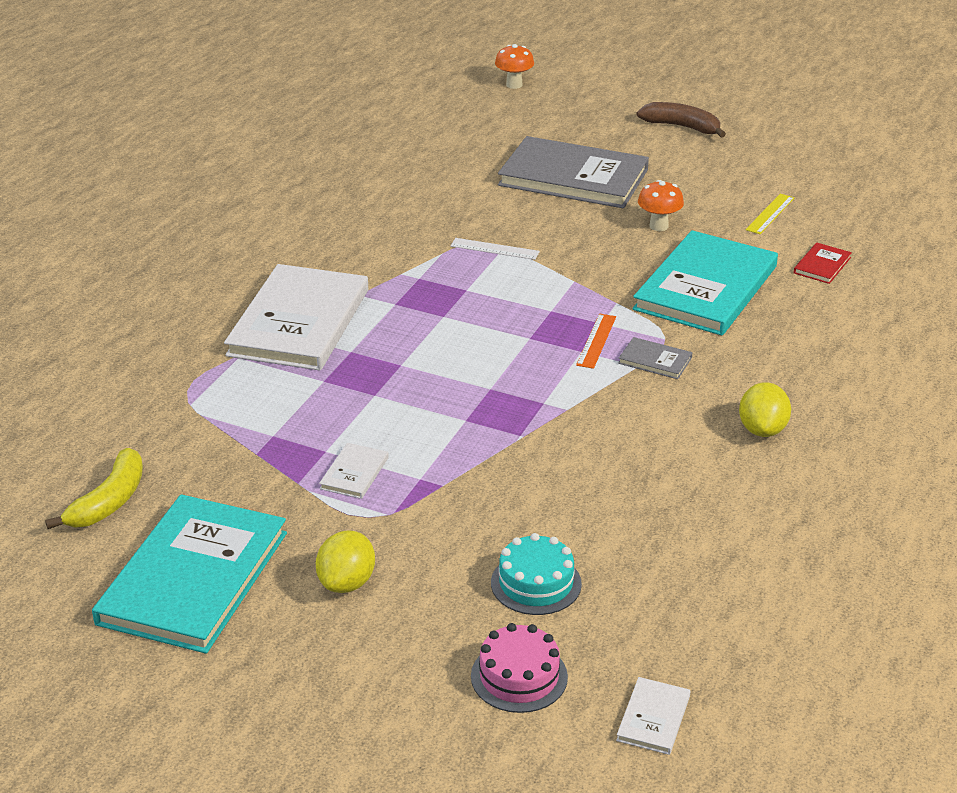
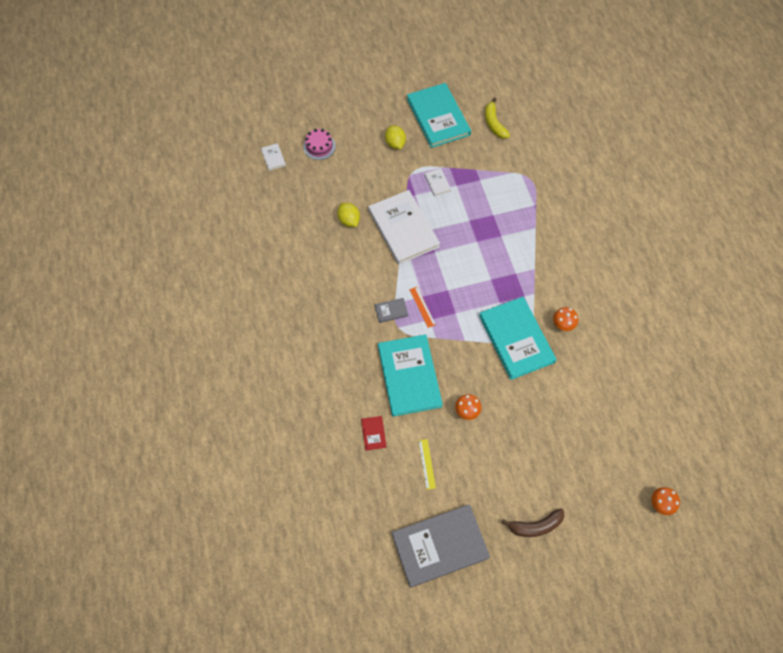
camera: 140 degrees right, 30 degrees up
(299, 322) = (536, 237): white book -> white book (403, 228)
(410, 231) = (562, 325): none -> orange mushroom
(494, 249) = (516, 339): white ruler -> turquoise book
(536, 583) = (342, 179): turquoise cake -> none
(573, 177) = (540, 426): grey book -> grey book (440, 546)
(762, 430) = (324, 298): yellow lemon -> yellow lemon (349, 220)

